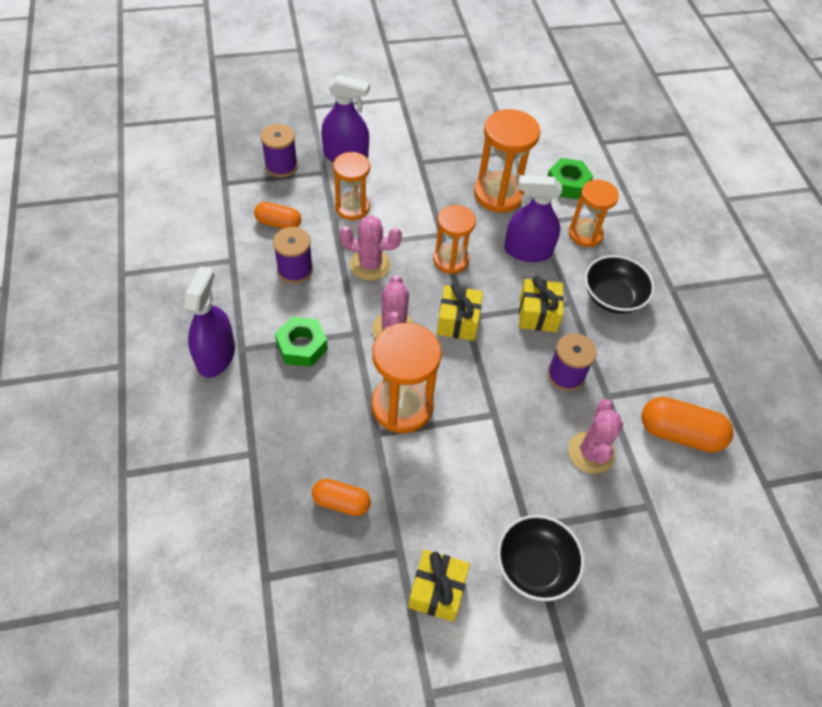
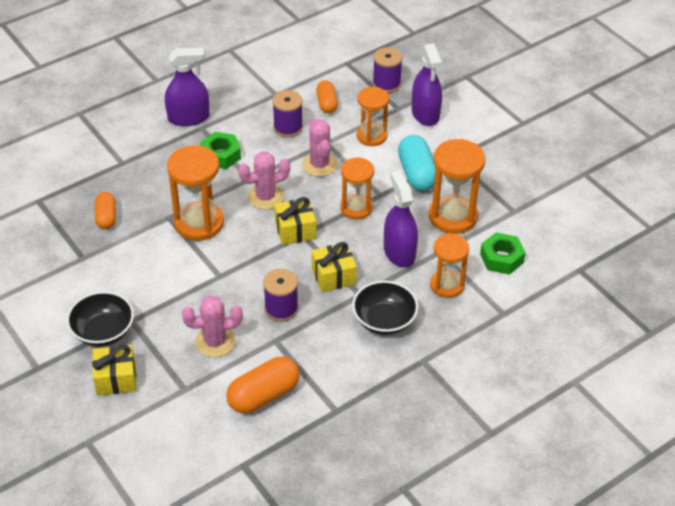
camera: 70 degrees right, 10 degrees down
(427, 196) = (417, 174): none -> turquoise capsule
(437, 590) = (63, 285): yellow gift -> yellow gift (116, 379)
(679, 433) = (263, 395): orange capsule -> orange capsule turned 60 degrees clockwise

